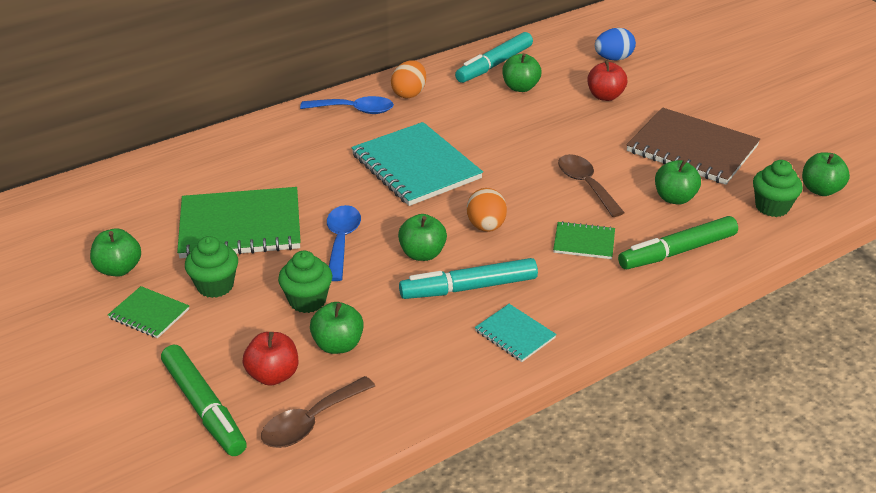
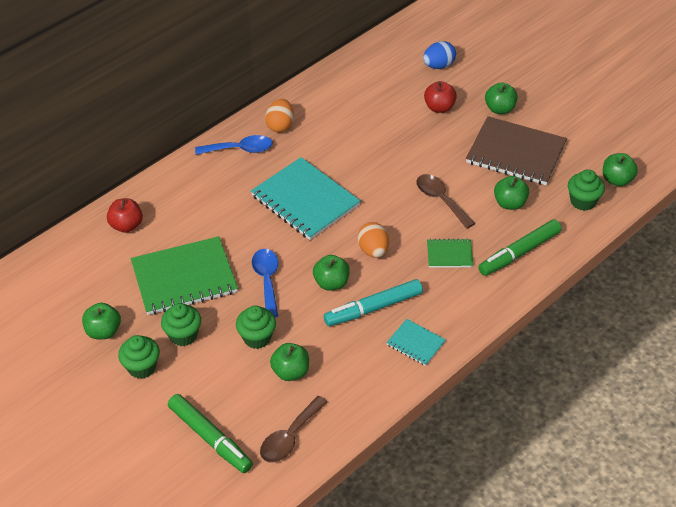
camera: 10 degrees left, 10 degrees up
(149, 314) = (142, 367): green notebook -> green cupcake
(273, 375) = (251, 404): red apple -> red apple (126, 225)
(494, 65) = (343, 85): turquoise marker -> none
(520, 87) = (369, 107): green apple -> green apple (500, 109)

